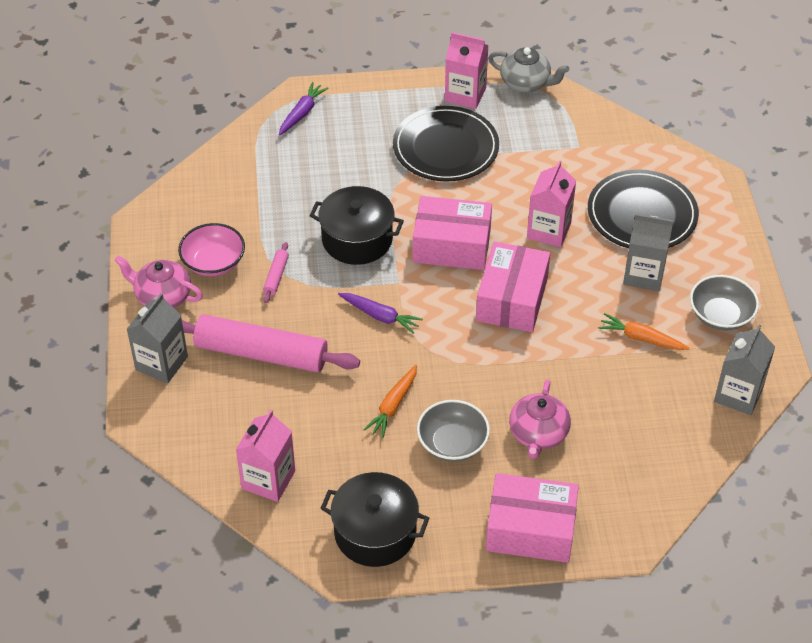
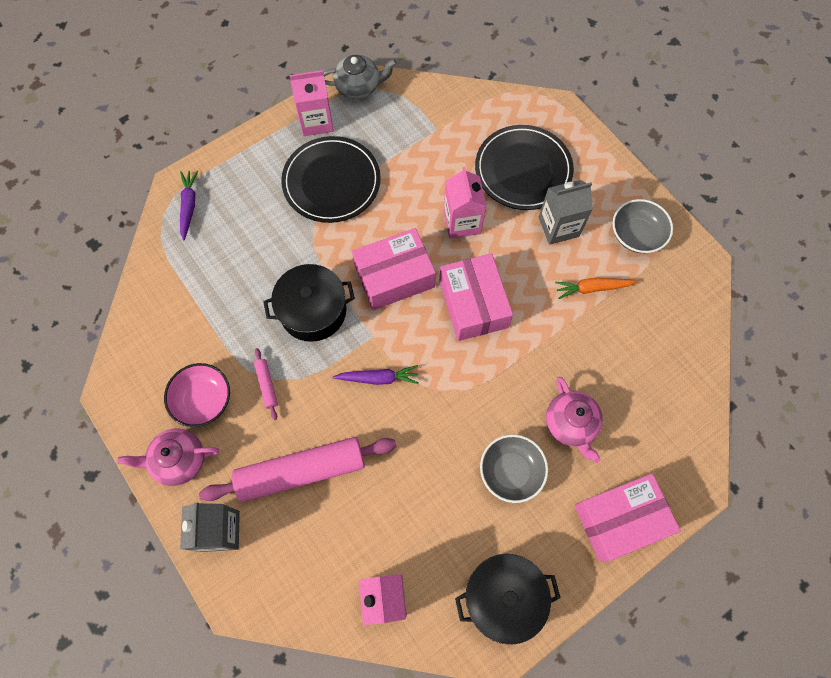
camera: 30 degrees left, 20 degrees up
(393, 406) = (442, 462): orange carrot -> none
(738, 394) = (692, 302): grey carton -> none

